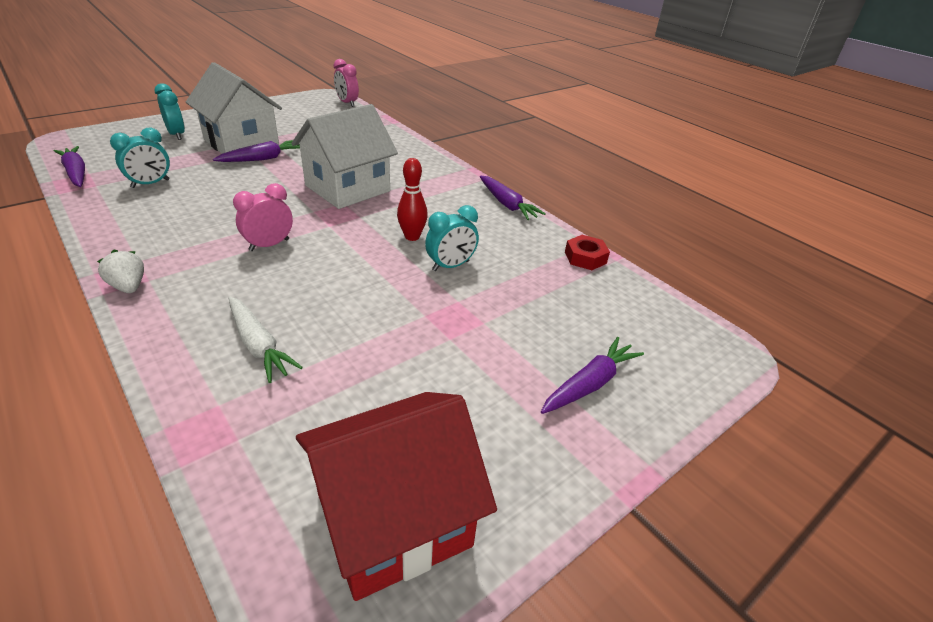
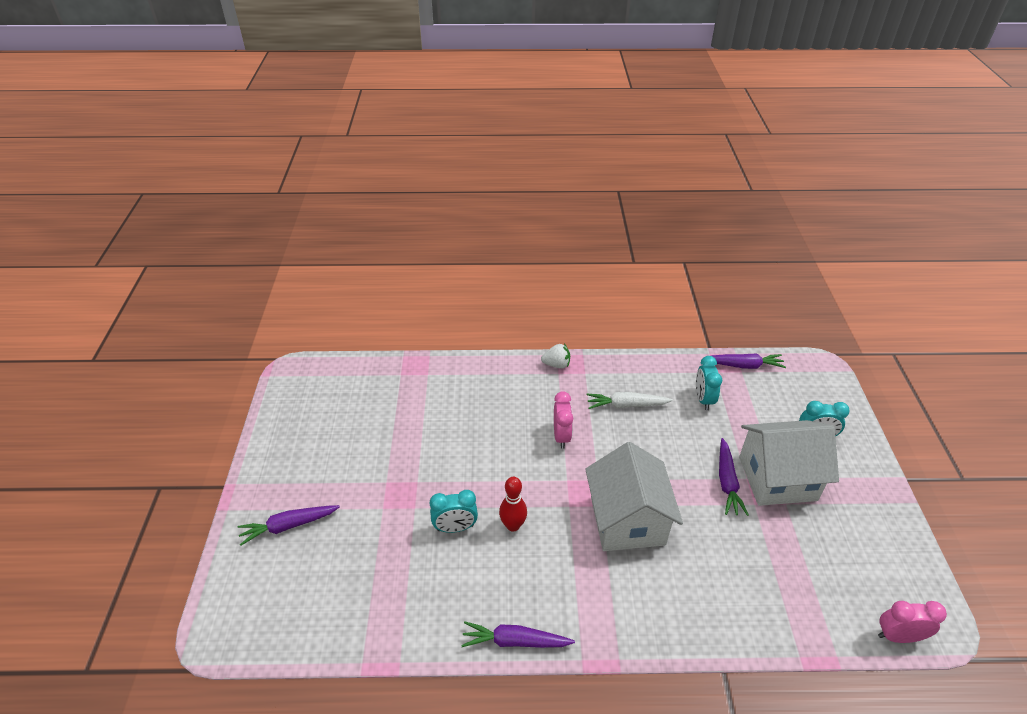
camera: 130 degrees right, 5 degrees up
(259, 345) = (457, 399): white carrot -> white carrot (626, 405)
(393, 520) = (312, 404): red house -> none
(450, 266) = (455, 528): turquoise clock -> turquoise clock turned 105 degrees counterclockwise
(585, 257) = (386, 637): red nut -> none
(590, 384) = (288, 526): purple carrot -> purple carrot turned 75 degrees clockwise

